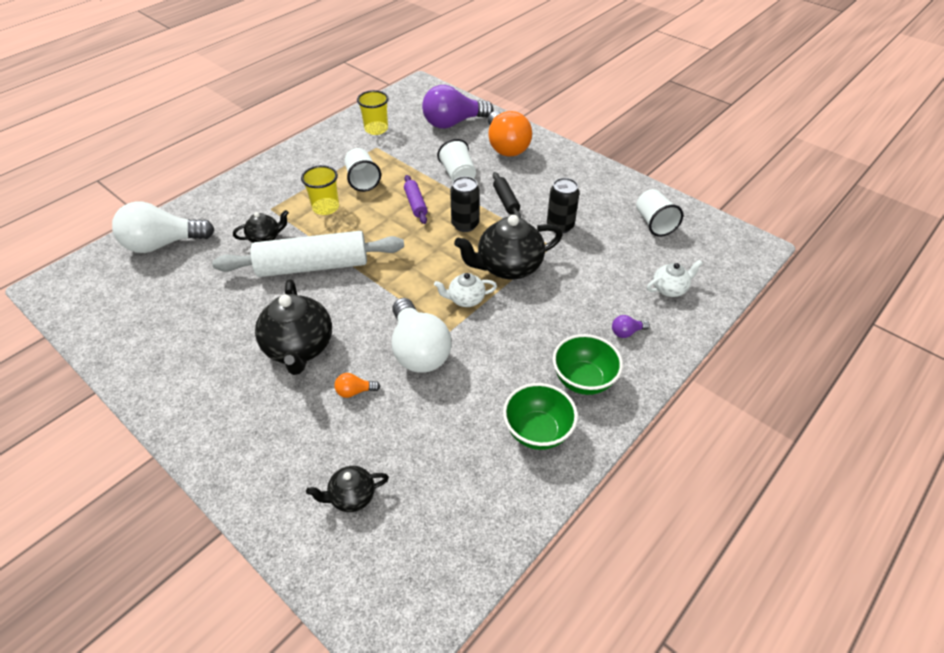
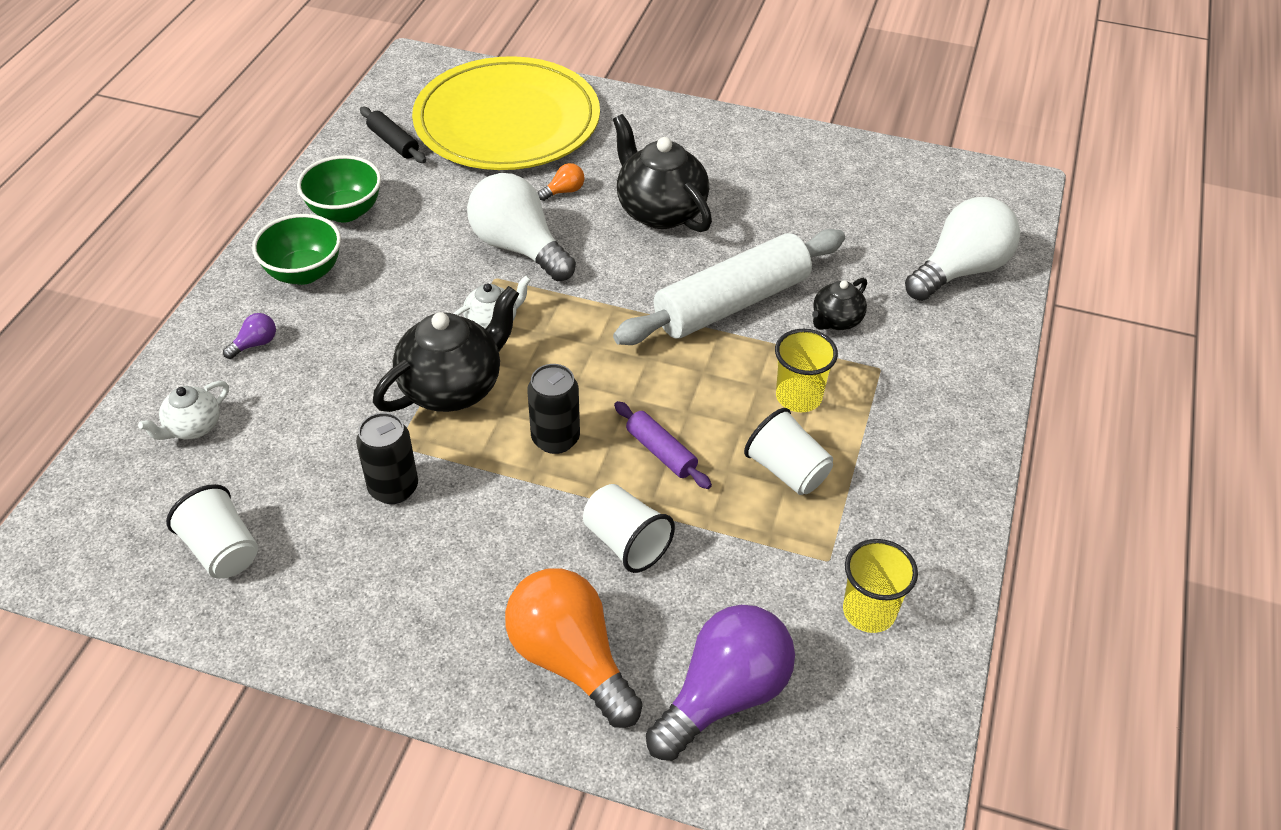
camera: 155 degrees right, 0 degrees up
(351, 497) = (507, 121): black teapot -> yellow plate
(506, 201) = (508, 511): black rolling pin -> black rolling pin (393, 142)

